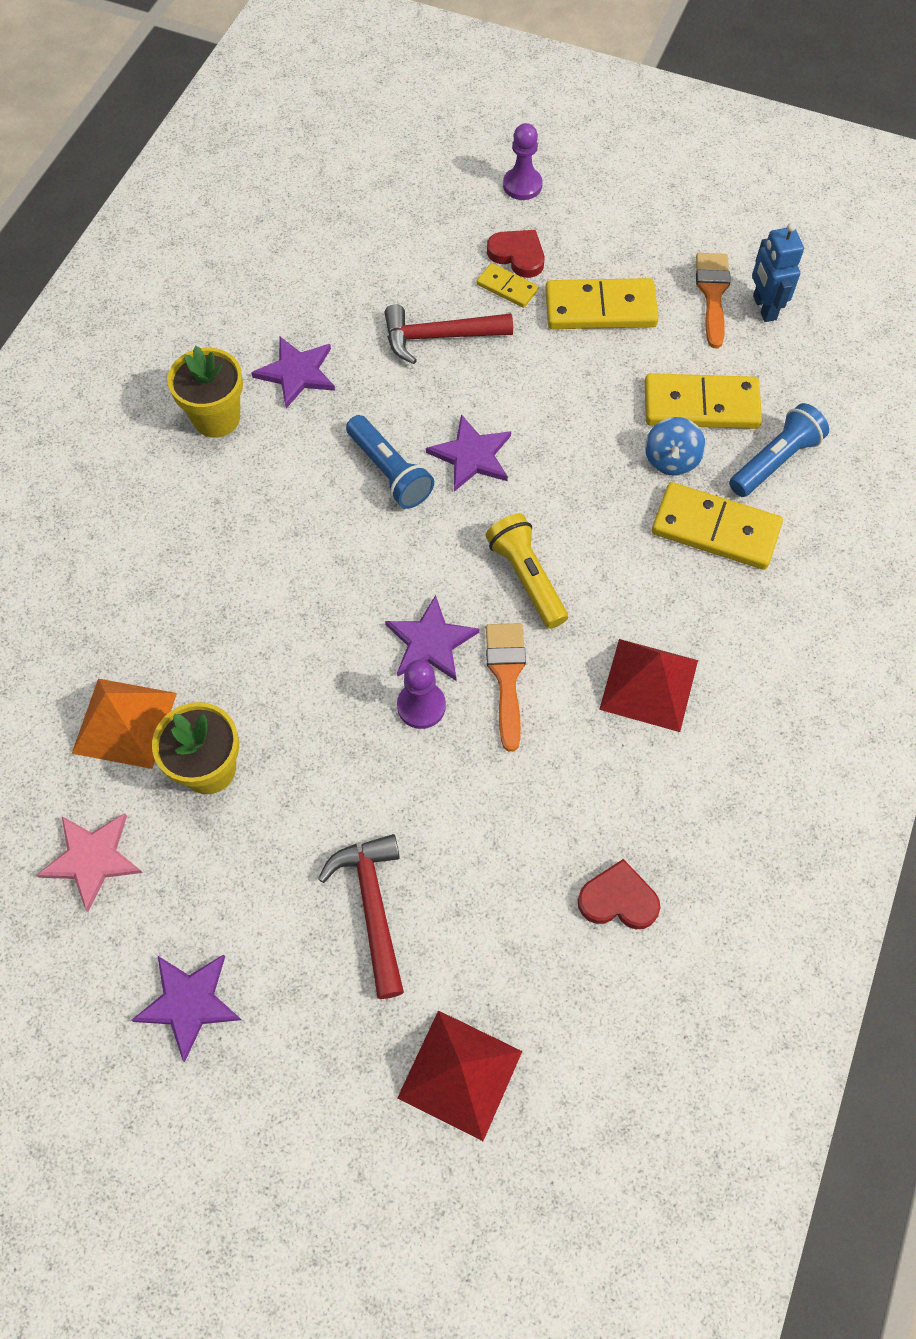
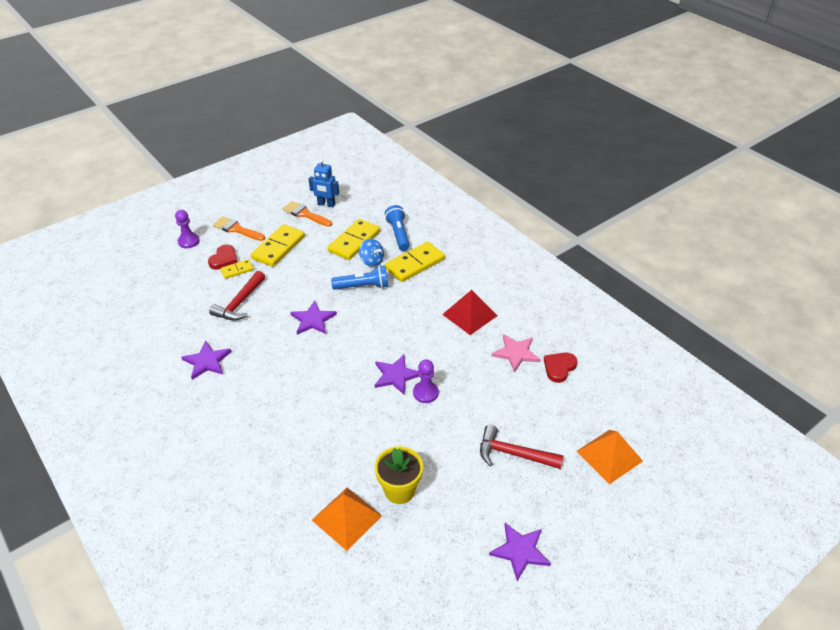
camera: 60 degrees left, 20 degrees down
(92, 859) = (415, 565): pink star -> pink star (516, 353)
(216, 418) = (201, 404): yellow flower pot -> none
(389, 472) = (295, 351): blue flashlight -> blue flashlight (363, 286)
(460, 1074) = (609, 456): red pyramid -> orange pyramid
(506, 676) = (433, 357): orange brush -> orange brush (237, 229)
(517, 255) = (224, 259): red heart -> red heart turned 135 degrees clockwise
(527, 578) = (390, 329): yellow flashlight -> none

